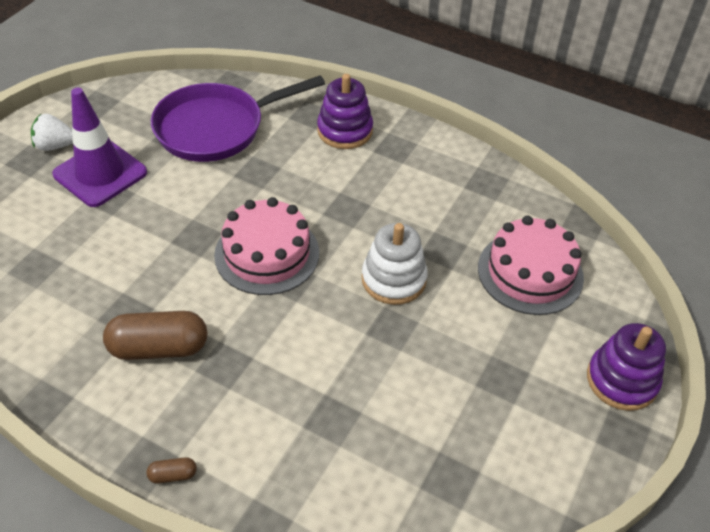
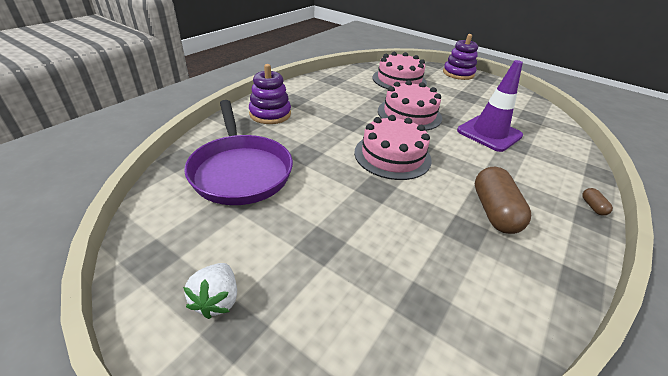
camera: 85 degrees left, 10 degrees down
(100, 173) = (282, 252): purple traffic cone -> purple traffic cone (489, 133)
(393, 279) = (409, 114): white stacking toy -> pink cake

